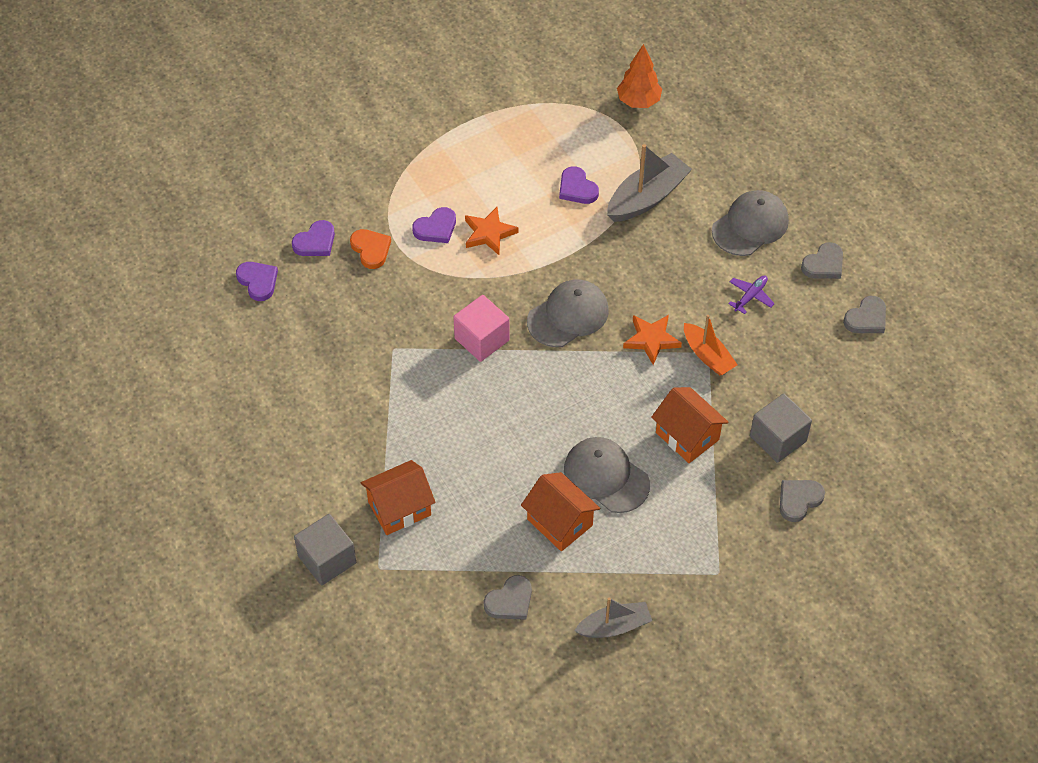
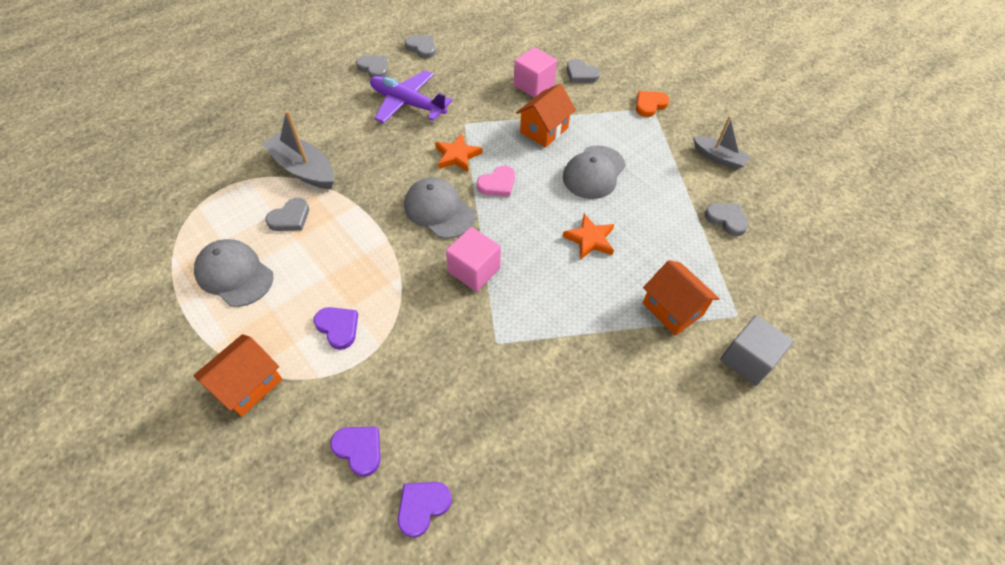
camera: 100 degrees left, 0 degrees up
(371, 249) = (369, 386): orange heart -> orange heart (650, 105)
(489, 233) = (345, 280): orange star -> orange star (590, 239)
(560, 522) = (645, 196): orange house -> orange house (248, 384)
(577, 188) = (290, 218): purple heart -> grey heart
(600, 375) = (497, 184): none -> pink heart
(614, 626) = (718, 158): grey boat -> grey boat turned 150 degrees clockwise
(638, 101) = (184, 183): orange tree -> none
(707, 355) = (467, 123): orange boat -> none
(750, 225) = (336, 107): grey cap -> grey cap (234, 274)
(750, 296) = (407, 103): purple plane -> purple plane, size x2.15
(778, 439) = (534, 85): grey cube -> pink cube

